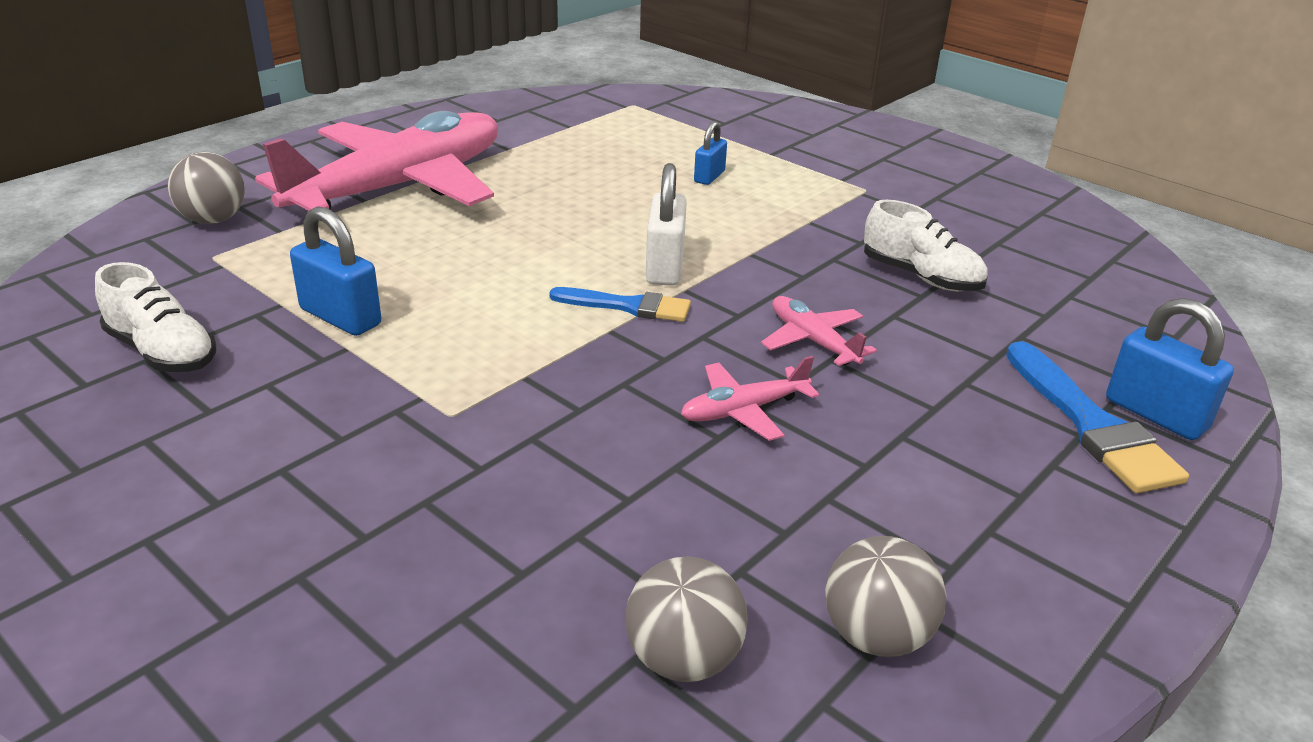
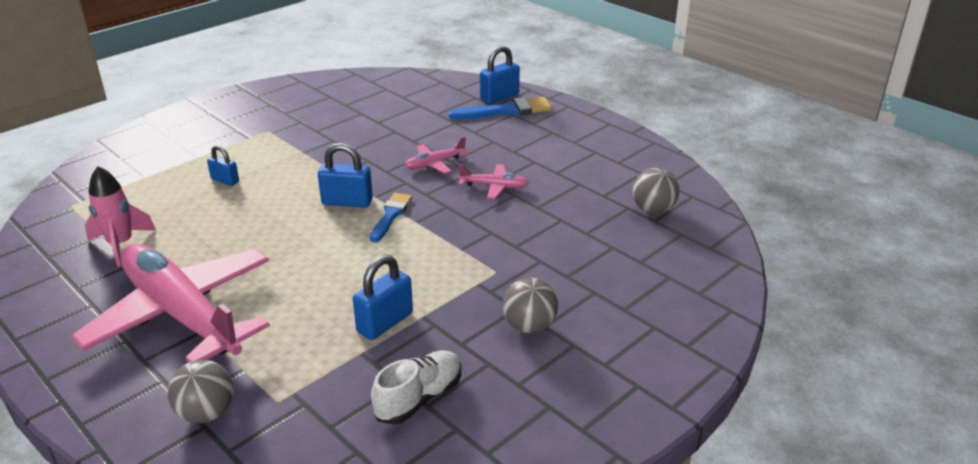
camera: 85 degrees left, 0 degrees up
(549, 139) = (121, 245): none -> pink rocket
(665, 267) = (347, 202): white padlock -> blue padlock
(744, 410) = (494, 186): pink plane -> pink plane turned 60 degrees counterclockwise
(876, 636) = (633, 171): grey ball -> grey ball (529, 326)
(921, 277) = (377, 129): white shoe -> none

